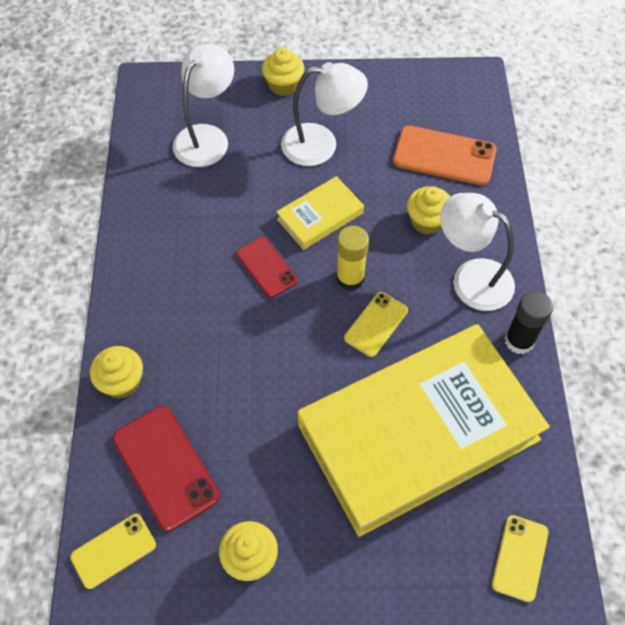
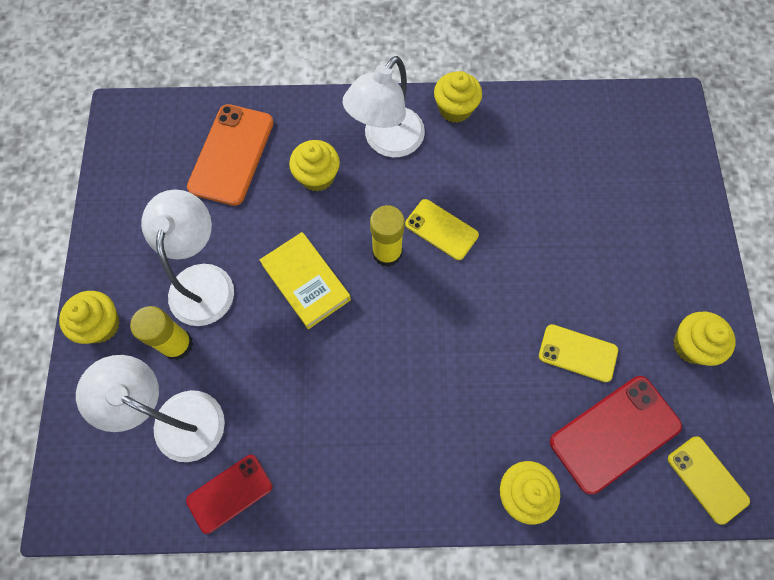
camera: 90 degrees left, 10 degrees up
(266, 133) = (177, 344): none -> yellow glue stick
(266, 267) = (372, 338): red phone -> red phone (229, 493)
(418, 432) = (553, 198): yellow book -> none
(519, 341) = (455, 109): black glue stick -> yellow cupcake
(519, 558) = (656, 129): yellow phone -> yellow phone (577, 353)

